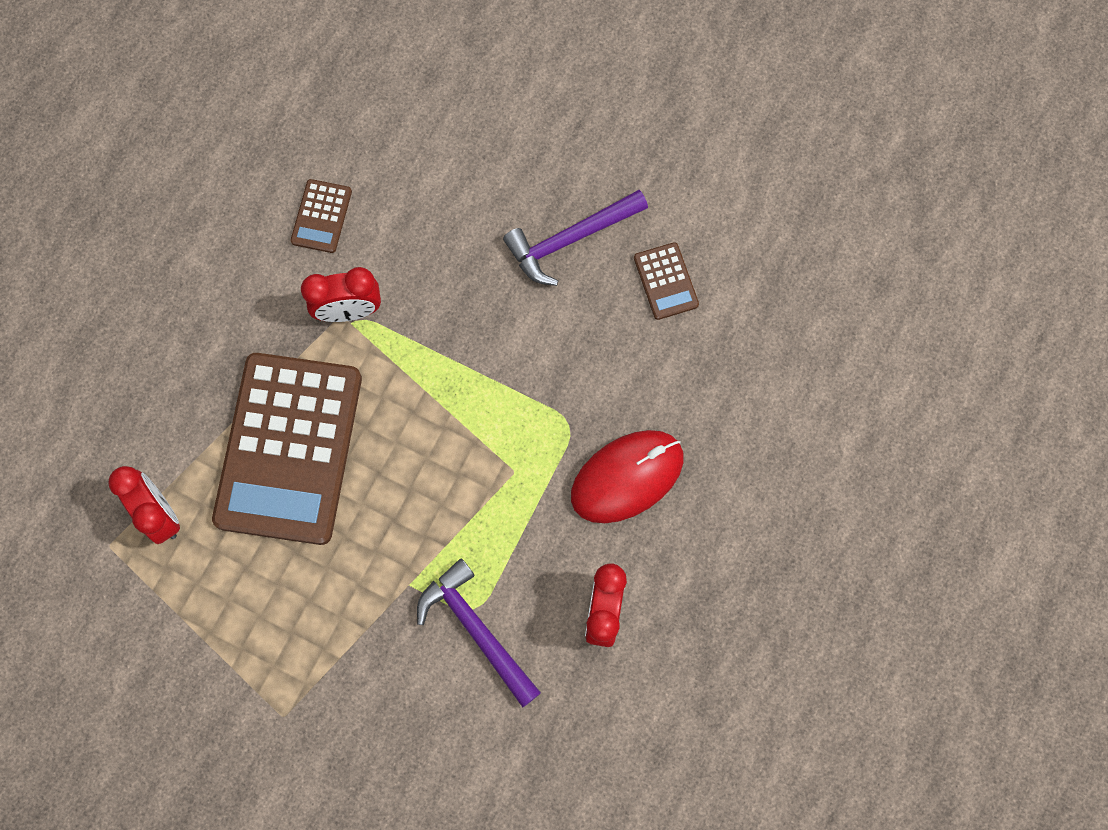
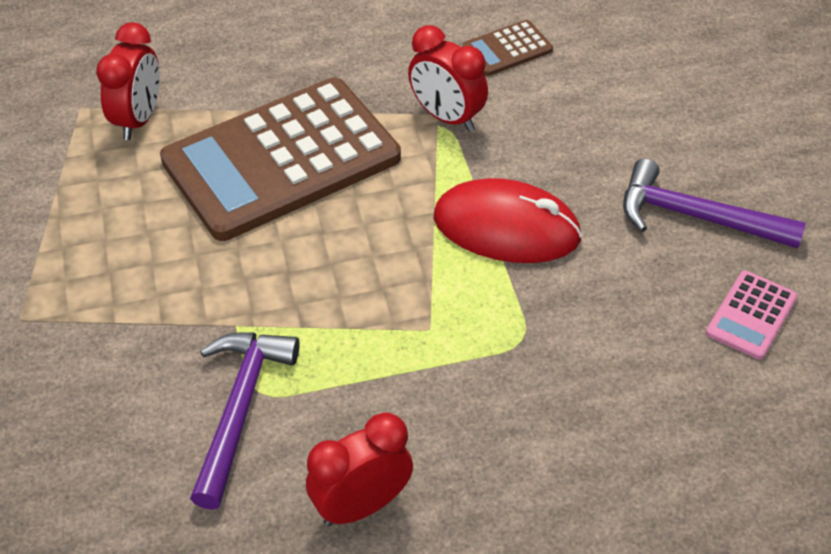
camera: 50 degrees right, 25 degrees down
(627, 477) = (523, 424): red mouse -> red mouse (506, 227)
(666, 281) = (751, 315): brown calculator -> pink calculator

